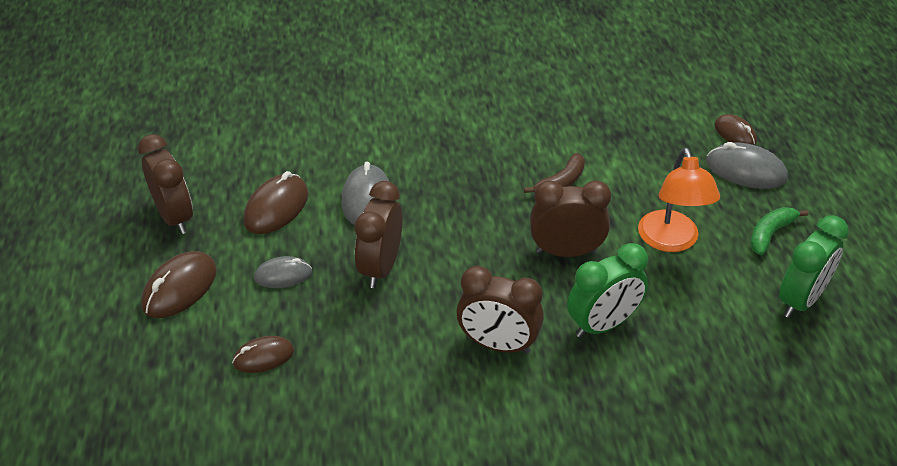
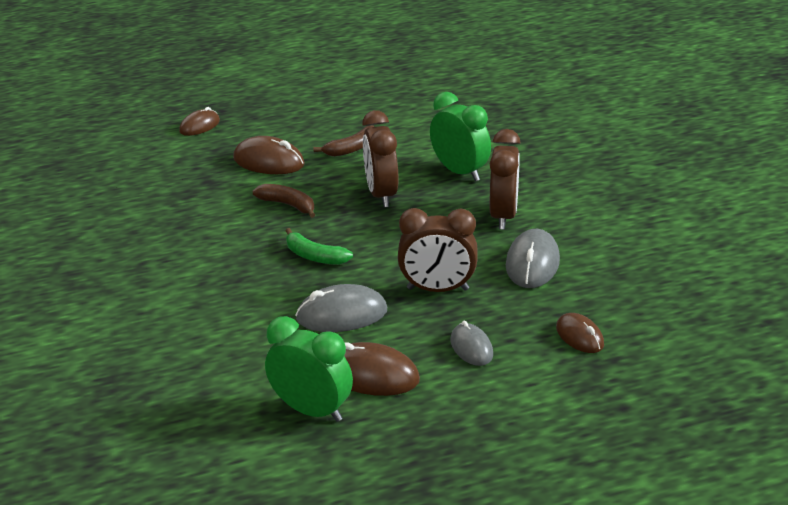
camera: 100 degrees left, 10 degrees down
(175, 217) = (411, 452): brown clock -> none
(180, 288) = (519, 416): brown mouse -> brown mouse (268, 162)
(671, 241) = (352, 149): orange lamp -> brown banana
(745, 170) = (251, 120): grey mouse -> grey mouse (532, 263)
(770, 234) = (330, 109): green banana -> green banana (315, 256)
(800, 300) = (400, 98): green clock -> green clock (312, 410)

